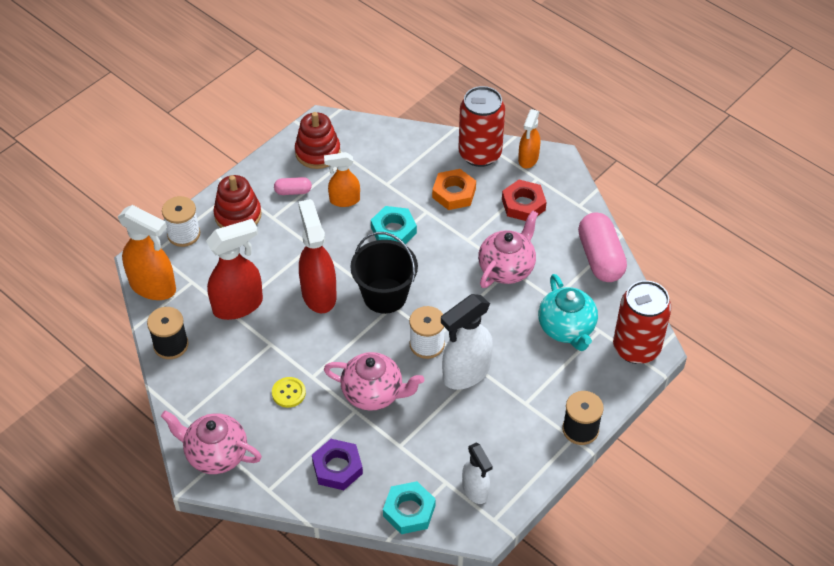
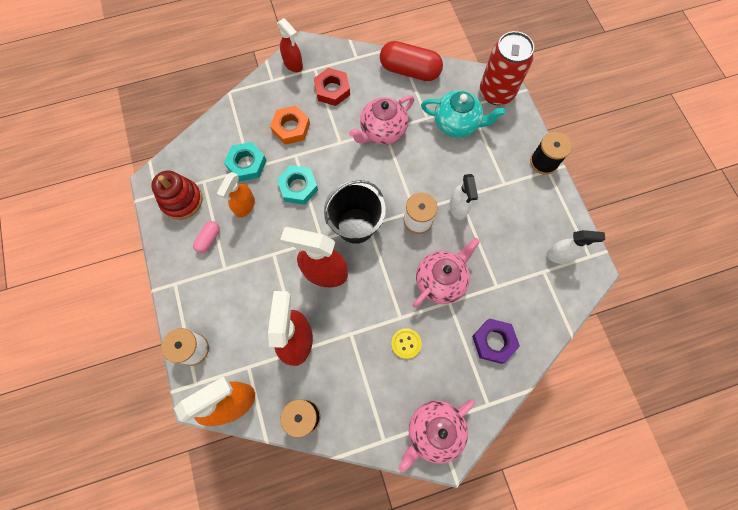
camera: 60 degrees left, 20 degrees up
(238, 215) = (203, 295): red stacking toy -> none
(409, 511) = (556, 309): turquoise nut -> turquoise nut (246, 164)
(465, 373) = (458, 208): white spray bottle -> white spray bottle, size x0.61
(480, 154) = (266, 91): red can -> none
(507, 268) = (382, 131): pink teapot -> pink teapot turned 105 degrees counterclockwise
(528, 159) = (293, 64): orange spray bottle -> red spray bottle
(600, 258) = (409, 71): pink capsule -> red capsule

